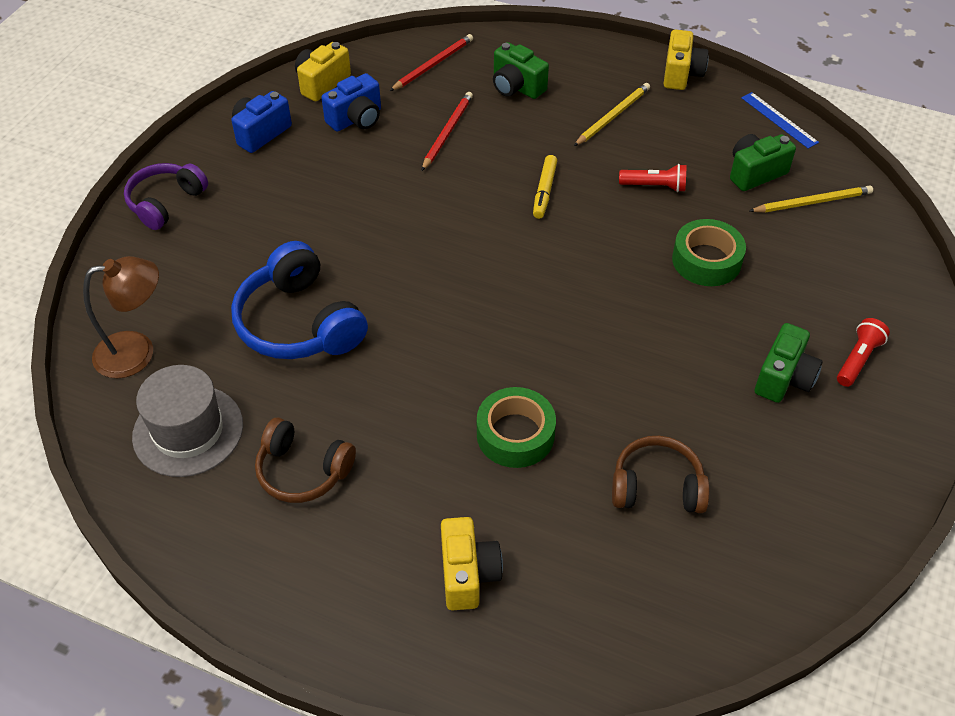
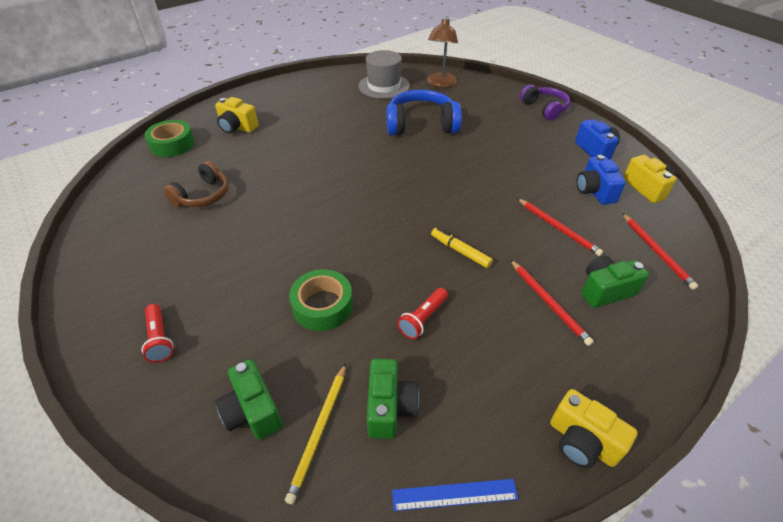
camera: 120 degrees right, 5 degrees down
(303, 471) = (333, 105): brown headphones -> none
(515, 434) = (285, 164): green tape -> green tape (172, 144)
(562, 116) = (548, 303): none -> red pencil
(613, 116) = (532, 338): yellow pencil -> none
(784, 378) = (195, 286): green camera -> green camera (253, 411)

